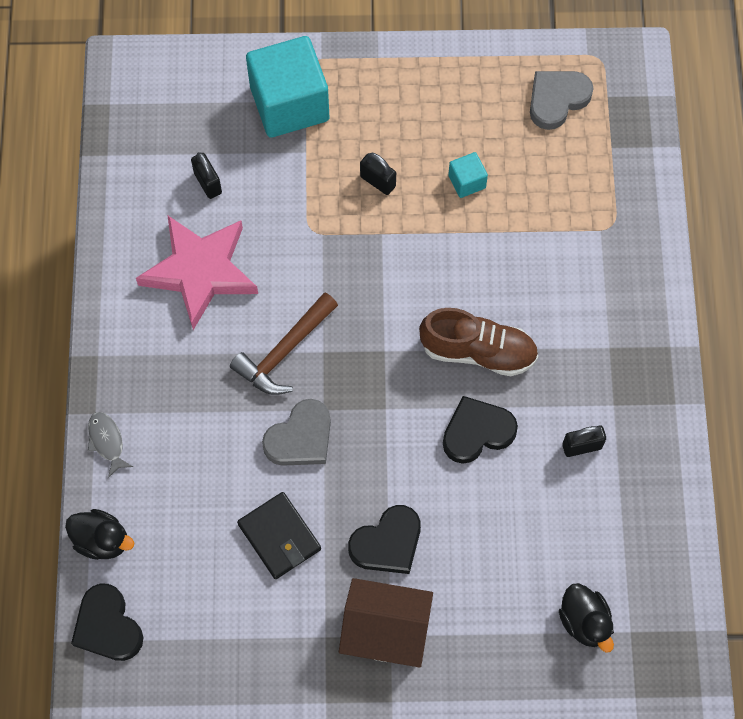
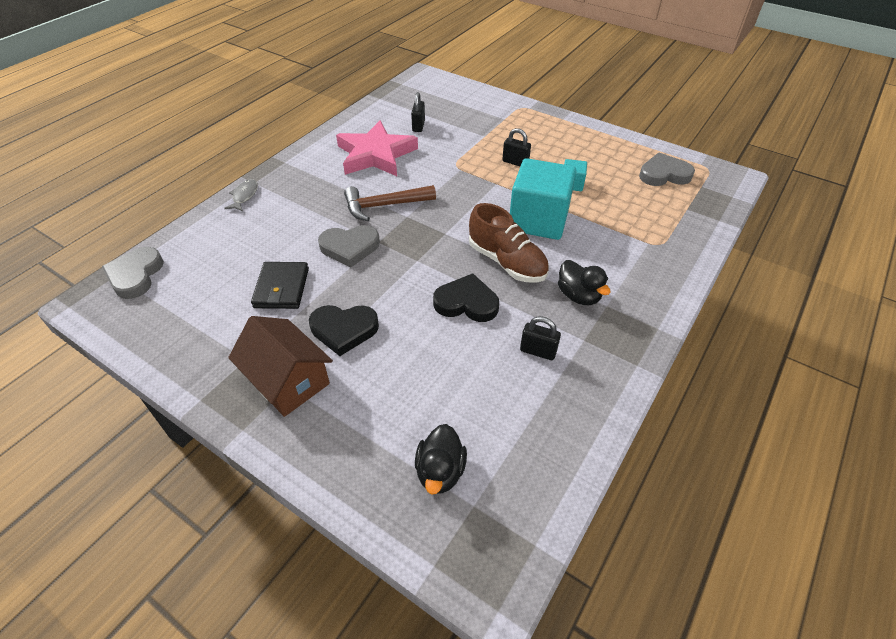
camera: 35 degrees right, 20 degrees down
(102, 540) = (186, 235): black duck -> black duck (578, 296)
(107, 626) = (135, 275): black heart -> grey heart
(289, 104) = (494, 116): turquoise cube -> turquoise cube (538, 220)
(378, 181) = (515, 162): black padlock -> black padlock turned 45 degrees counterclockwise

